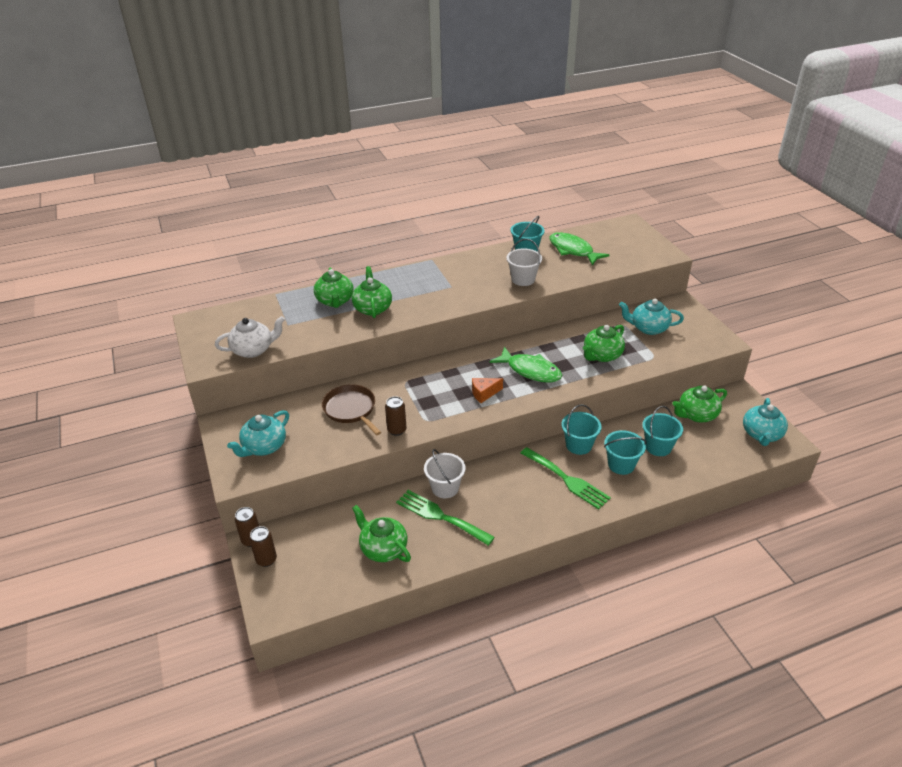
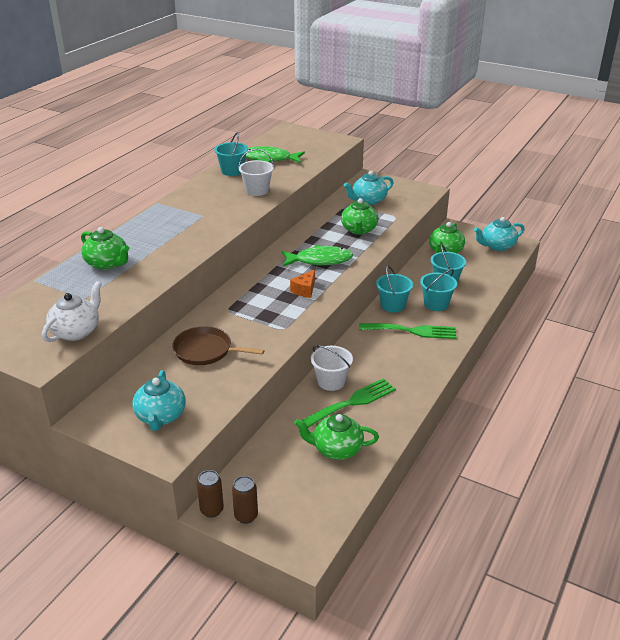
camera: 40 degrees left, 5 degrees down
(372, 308) = (153, 255): green teapot -> none
(397, 430) = (267, 346): brown can -> none
(440, 516) = (352, 402): green fork -> green fork turned 150 degrees clockwise
(761, 434) = (497, 246): turquoise teapot -> turquoise teapot turned 90 degrees clockwise

